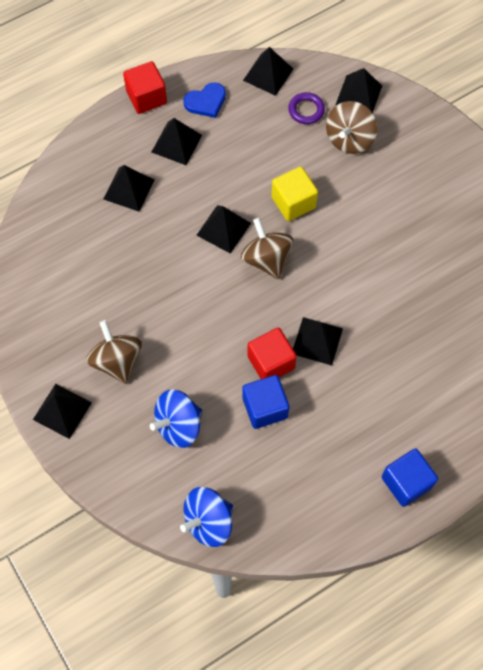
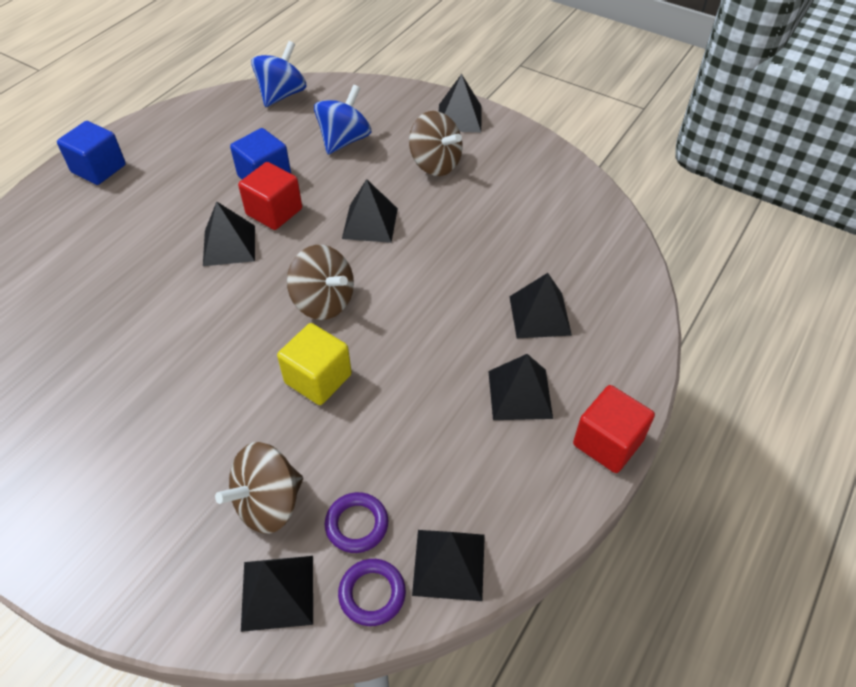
camera: 155 degrees right, 15 degrees down
(206, 102) = (518, 472): blue heart -> none
(223, 229) = (394, 314): black pyramid -> black pyramid (370, 223)
(312, 76) = (372, 594): none -> purple ring
(349, 139) = (268, 503): brown spinning top -> brown spinning top turned 135 degrees counterclockwise

